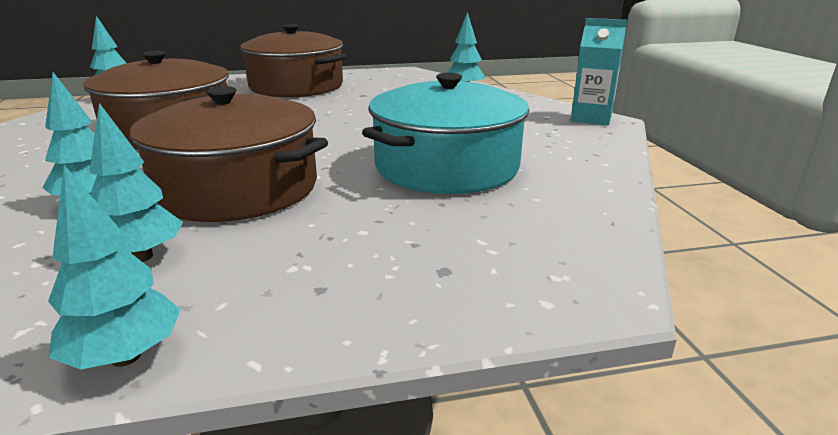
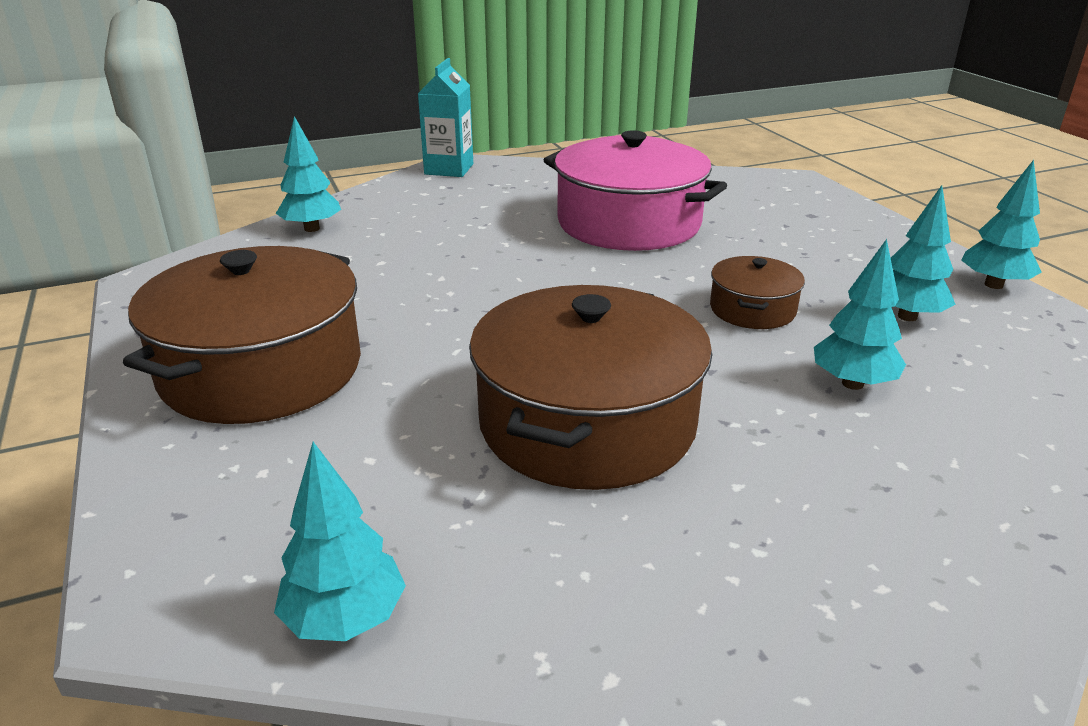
camera: 100 degrees left, 5 degrees up
(237, 188) = (752, 309): brown pot -> brown pot, size x0.49
(446, 166) = (628, 223): turquoise pot -> pink pot

